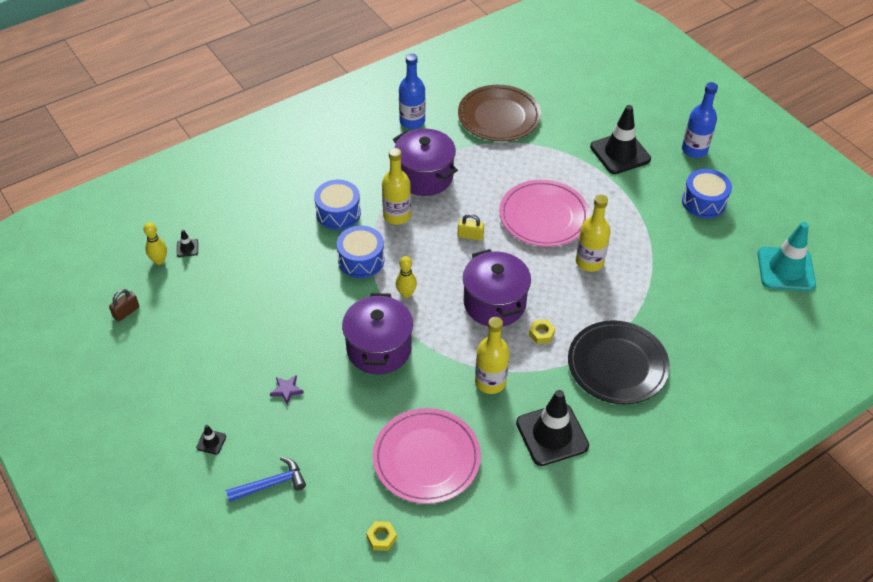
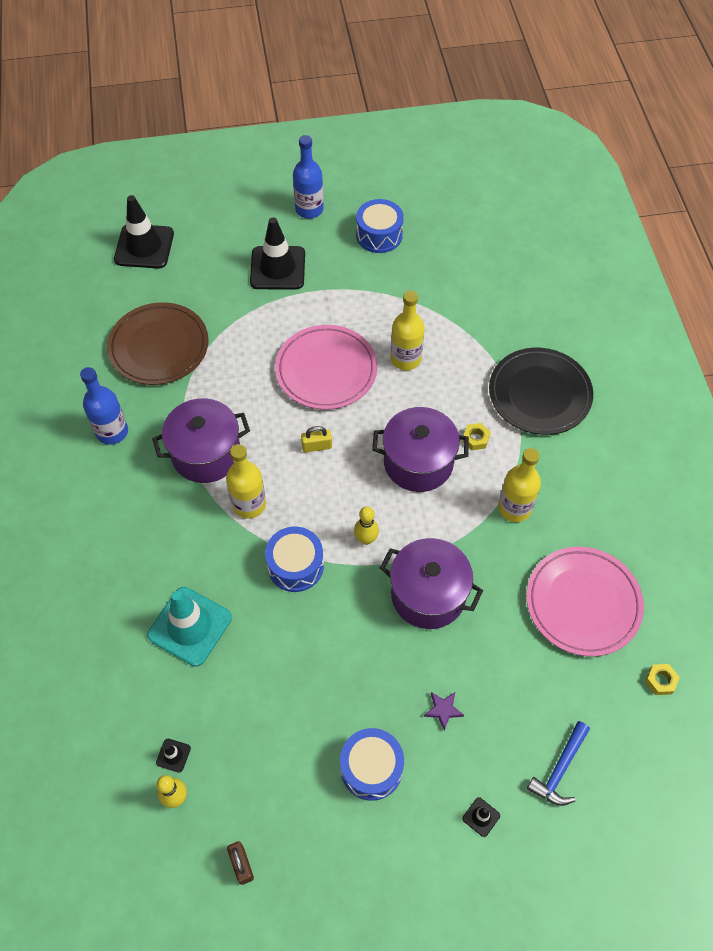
camera: 65 degrees left, 10 degrees up
(270, 484) = (560, 769): blue hammer -> blue hammer turned 150 degrees counterclockwise
(338, 213) = (211, 563): blue drum -> blue drum (371, 768)
(470, 236) = (317, 446): yellow padlock -> yellow padlock turned 45 degrees clockwise
(552, 434) = (596, 482): black traffic cone -> black traffic cone (144, 246)
(786, 269) = (489, 218): turquoise traffic cone -> turquoise traffic cone (190, 626)

